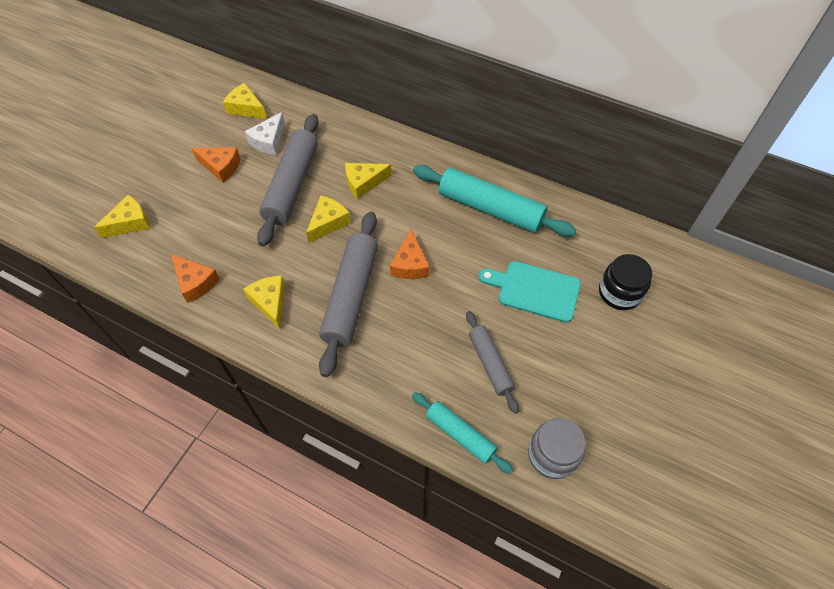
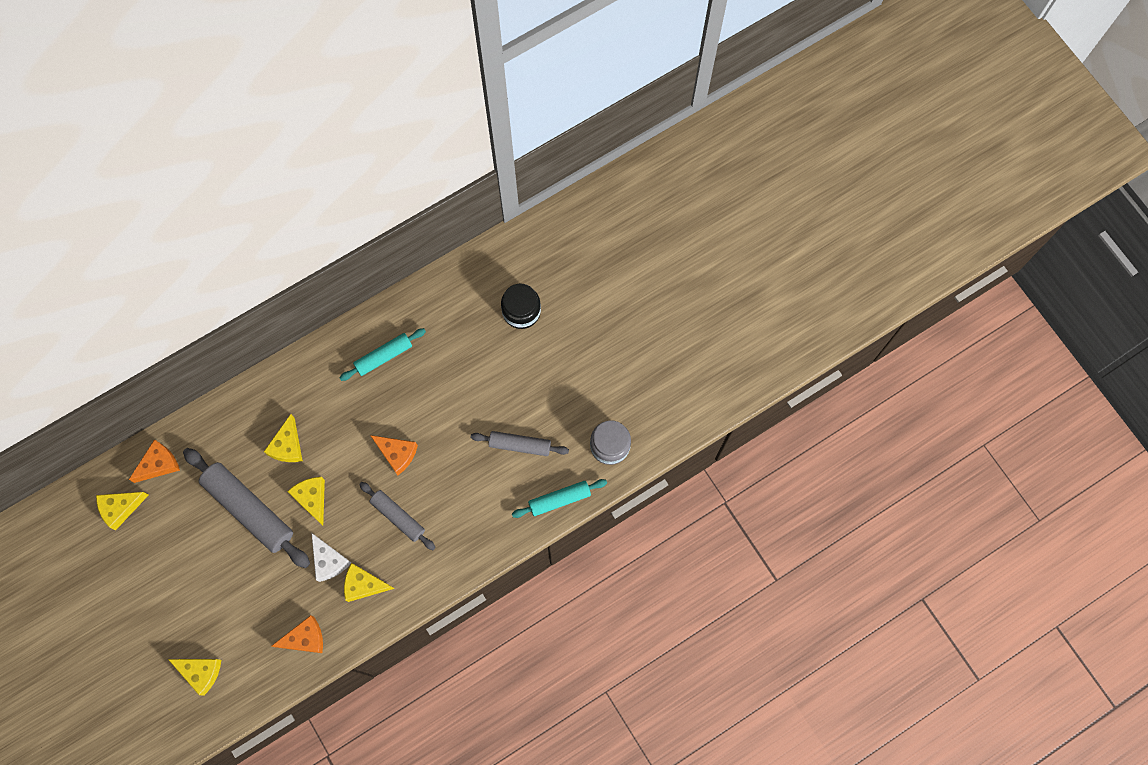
camera: 60 degrees left, 15 degrees up
(130, 223) = (201, 672): yellow cheese -> yellow cheese turned 120 degrees clockwise
(221, 167) = (185, 564): orange cheese -> orange cheese (159, 464)
(268, 141) = (180, 506): white cheese -> white cheese (329, 561)
(351, 296) = (398, 517): grey rolling pin -> grey rolling pin, size x0.58
(490, 209) = (384, 356): turquoise rolling pin -> turquoise rolling pin, size x0.58
(534, 290) = (481, 373): turquoise cutting board -> none

